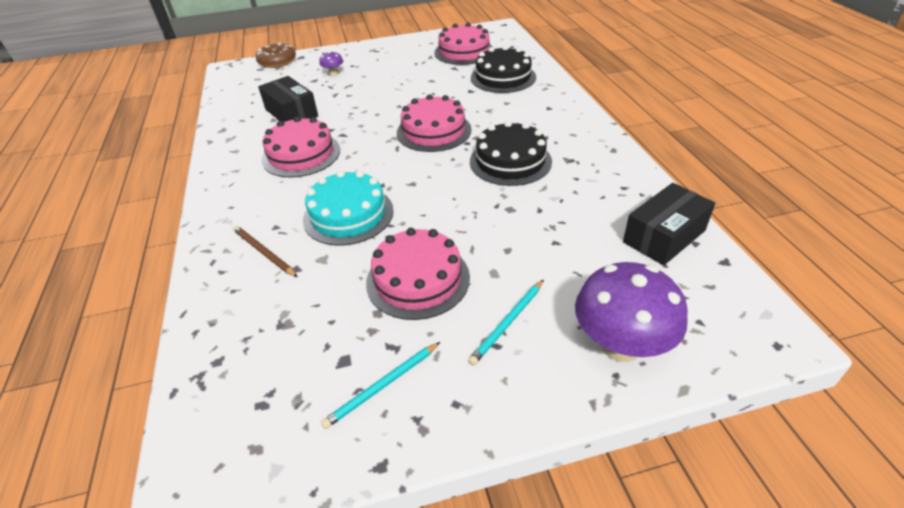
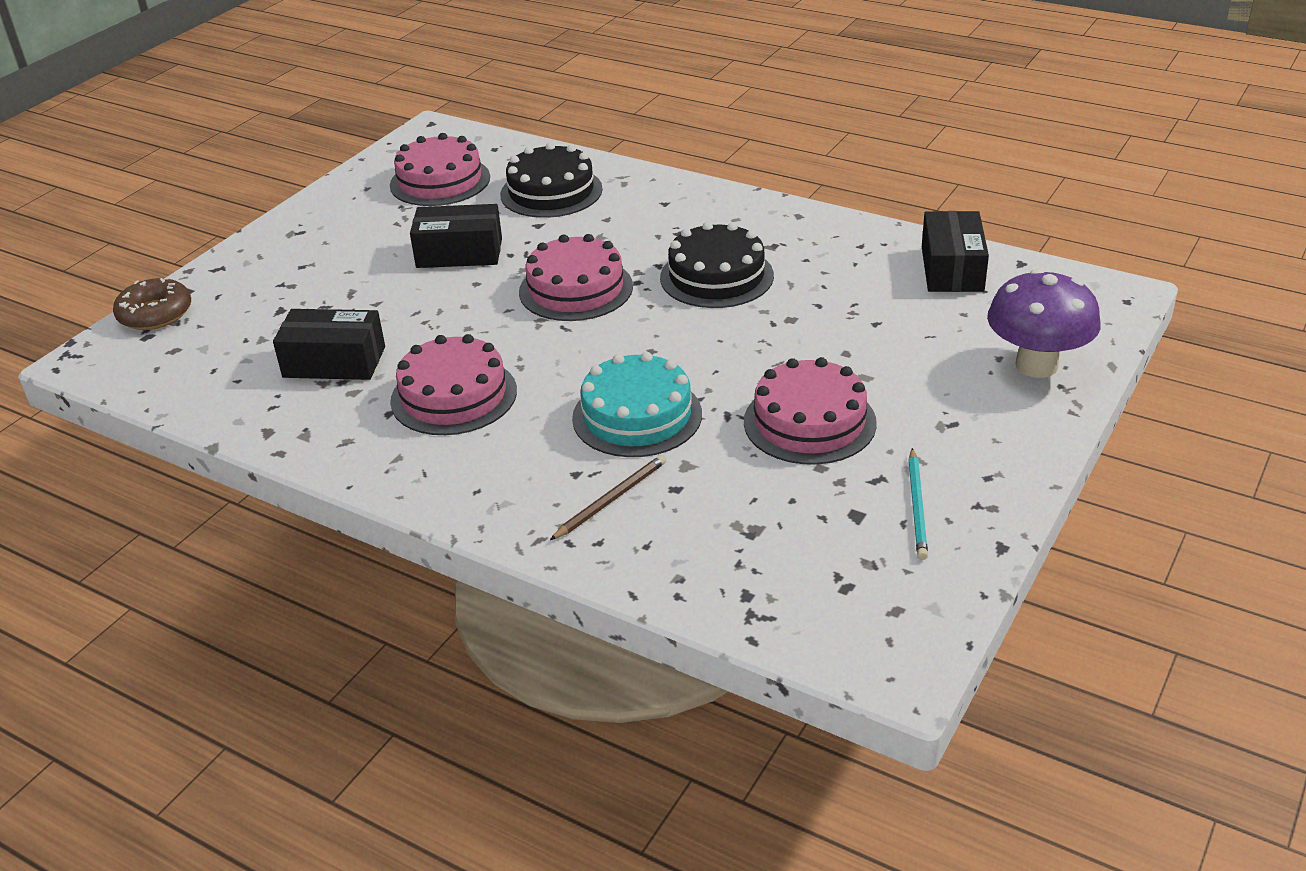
camera: 45 degrees left, 5 degrees down
(264, 252) = (611, 499): brown pencil -> brown pencil turned 135 degrees clockwise
(333, 74) = (295, 289): purple mushroom -> none
(416, 88) = (459, 253): none -> black box
(507, 323) = (936, 404): turquoise pencil -> none

